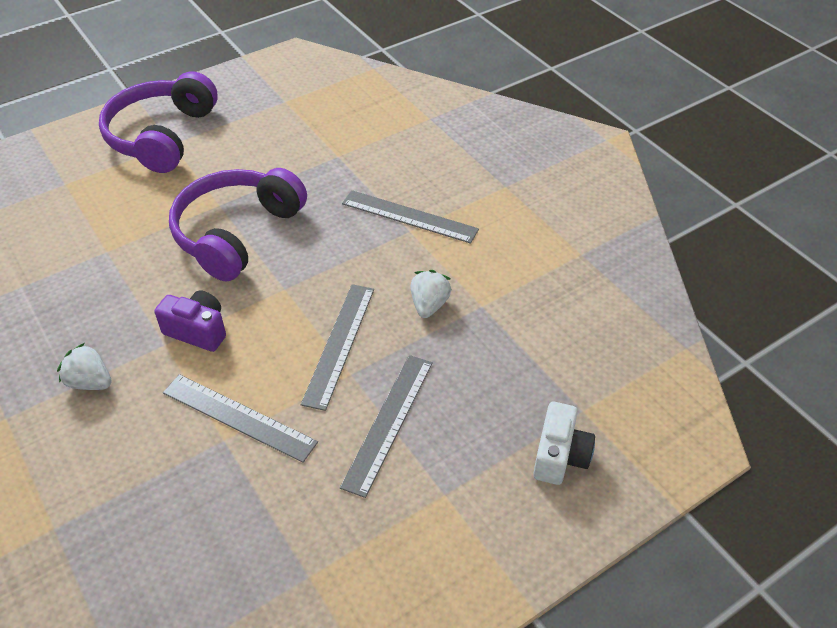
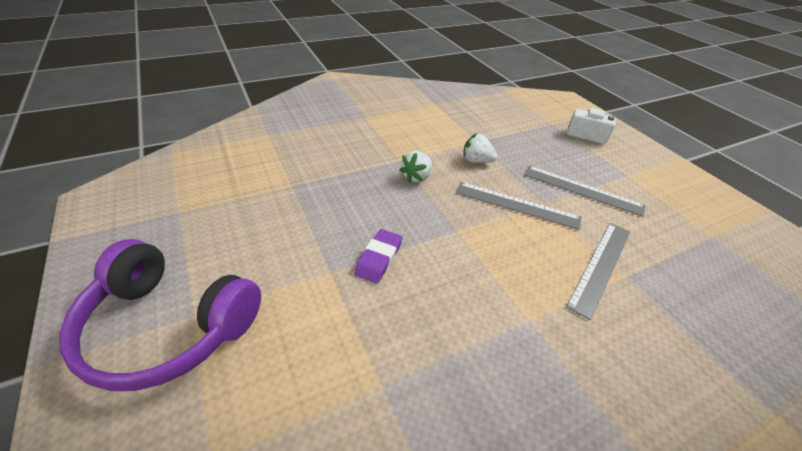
camera: 85 degrees left, 5 degrees down
(90, 382) = (591, 390): white strawberry -> white strawberry (416, 177)
(197, 331) = (510, 292): purple camera -> none
(236, 233) = (379, 258): purple headphones -> purple eraser
(409, 216) = (384, 157): grey ruler -> none

